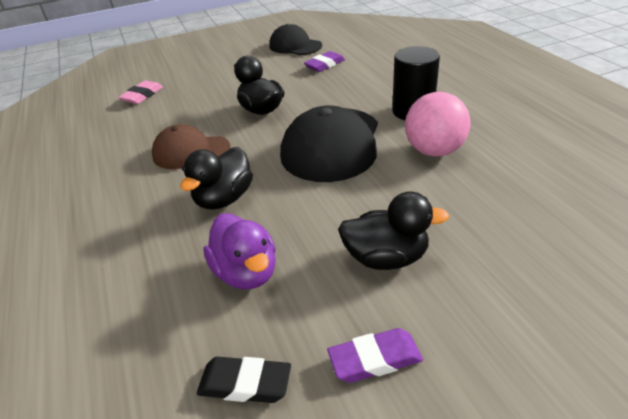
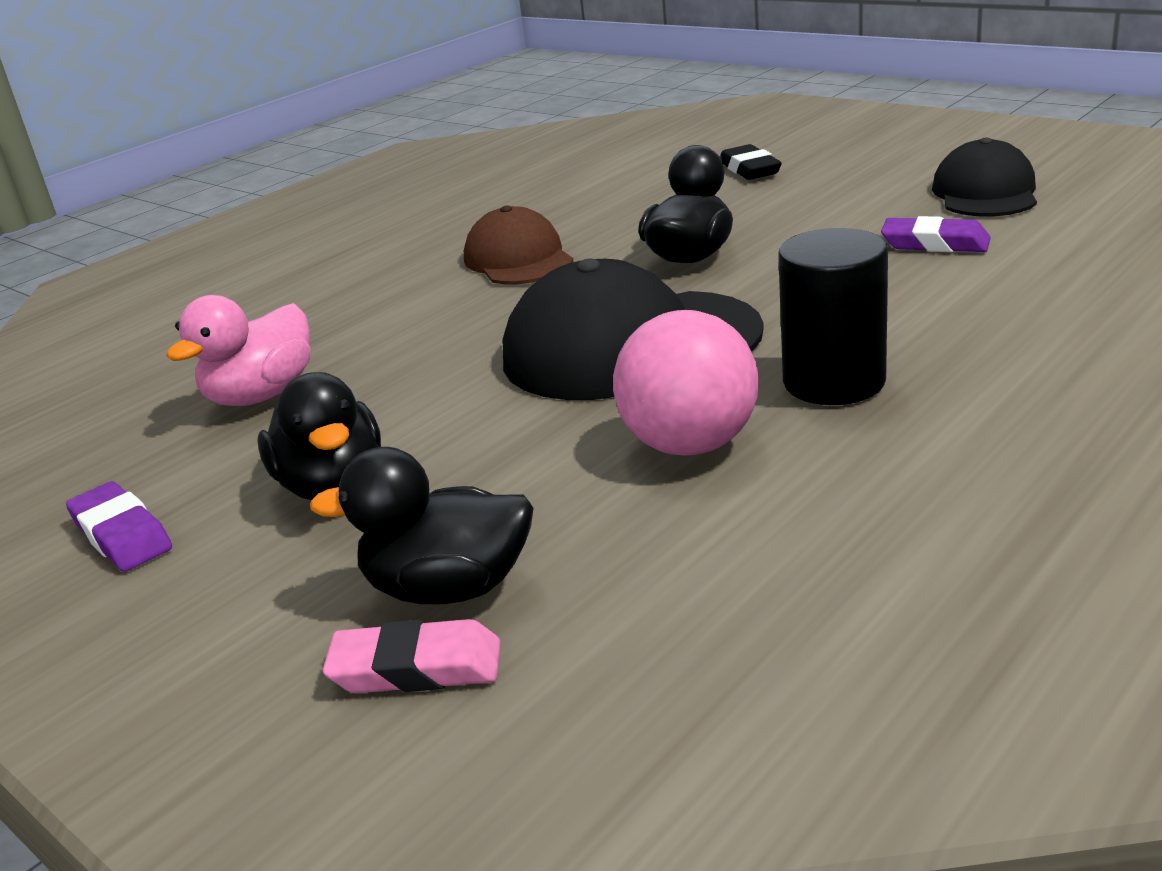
camera: 65 degrees right, 10 degrees down
(142, 96) = (648, 170): pink eraser -> pink eraser (416, 668)
(224, 199) = (415, 323): black duck -> black duck (449, 588)
(245, 383) = (73, 461): black eraser -> black eraser (749, 169)
(246, 272) = (261, 395): purple duck -> pink duck

